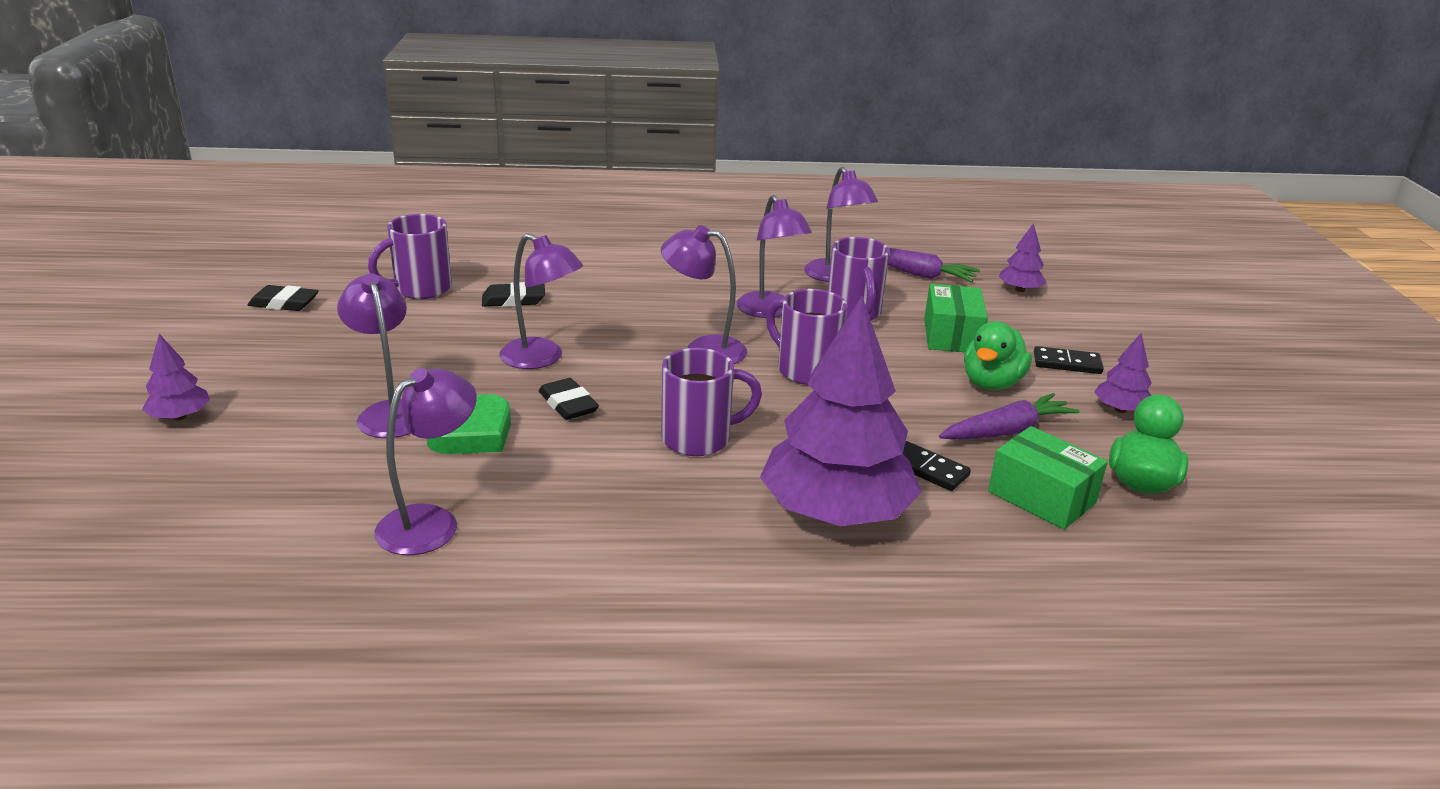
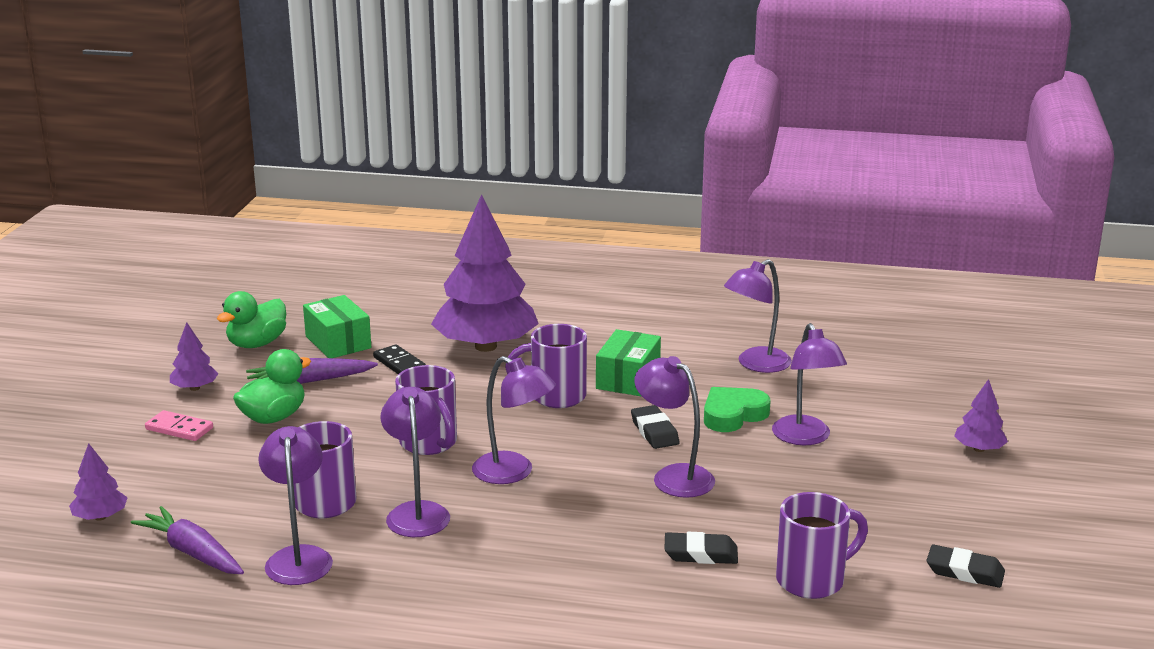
camera: 165 degrees left, 5 degrees down
(951, 336) = (253, 466): green box -> green box (628, 379)
(1067, 363) = (179, 429): black domino -> pink domino

